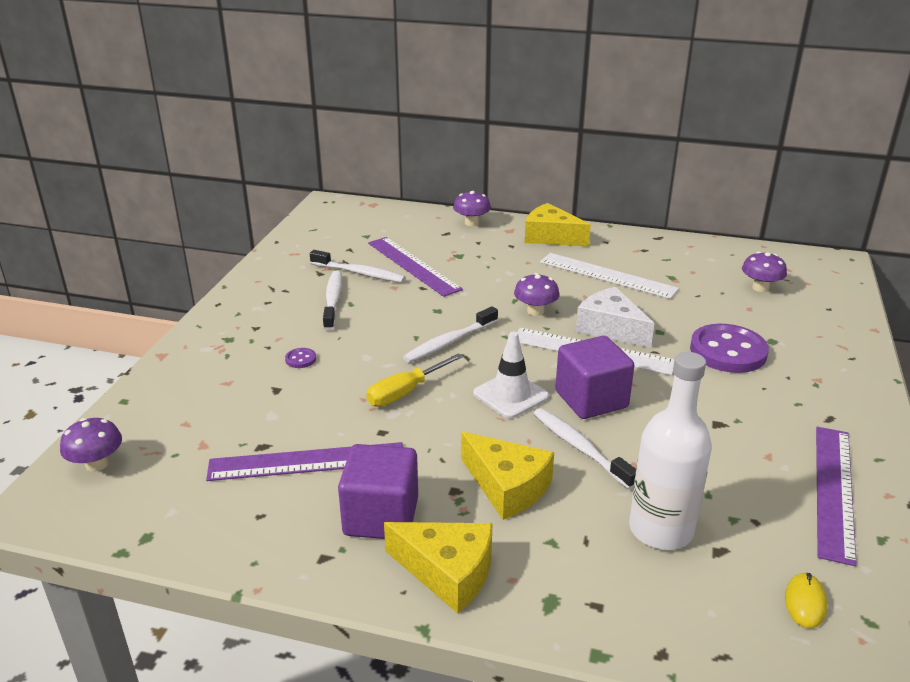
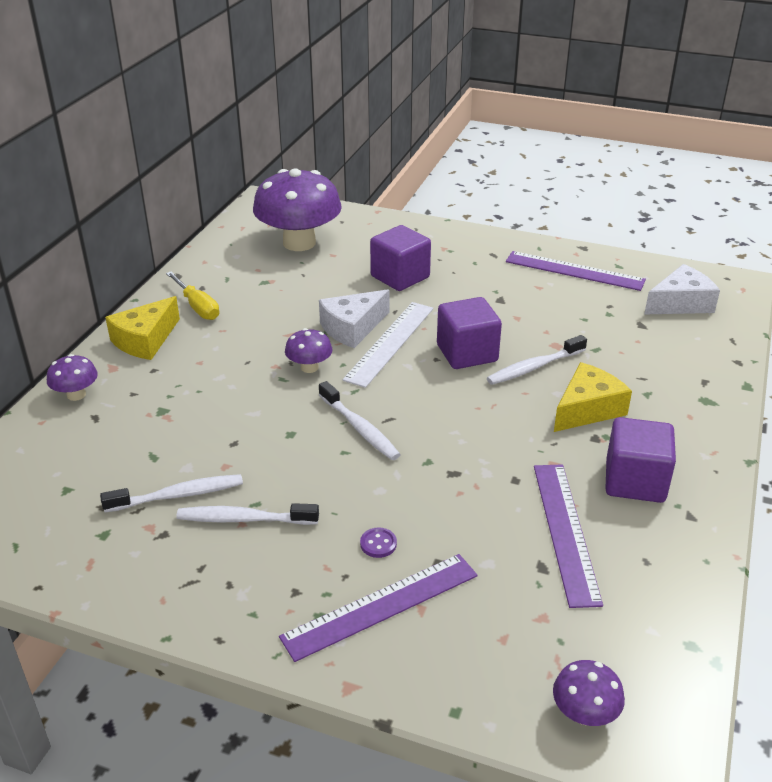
camera: 85 degrees left, 5 degrees up
(360, 273) = (178, 495): white toothbrush -> white toothbrush turned 45 degrees clockwise
(405, 392) = (450, 462): yellow screwdriver -> yellow screwdriver (197, 307)
(413, 265) = (175, 448): purple ruler -> purple ruler (381, 605)
(448, 572) = (690, 446): yellow cheese -> none
(511, 395) = (458, 396): white traffic cone -> none
(607, 275) = (249, 316): white ruler -> none
(661, 529) = (625, 344): white bottle -> none
(728, 351) = (400, 277): purple button -> purple cube
(760, 288) = (299, 243): purple mushroom -> purple mushroom, size x2.21
(805, 602) = (680, 303): yellow mouse -> white cheese

